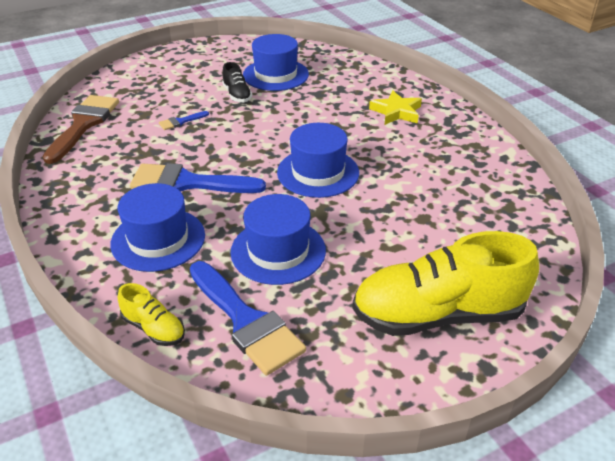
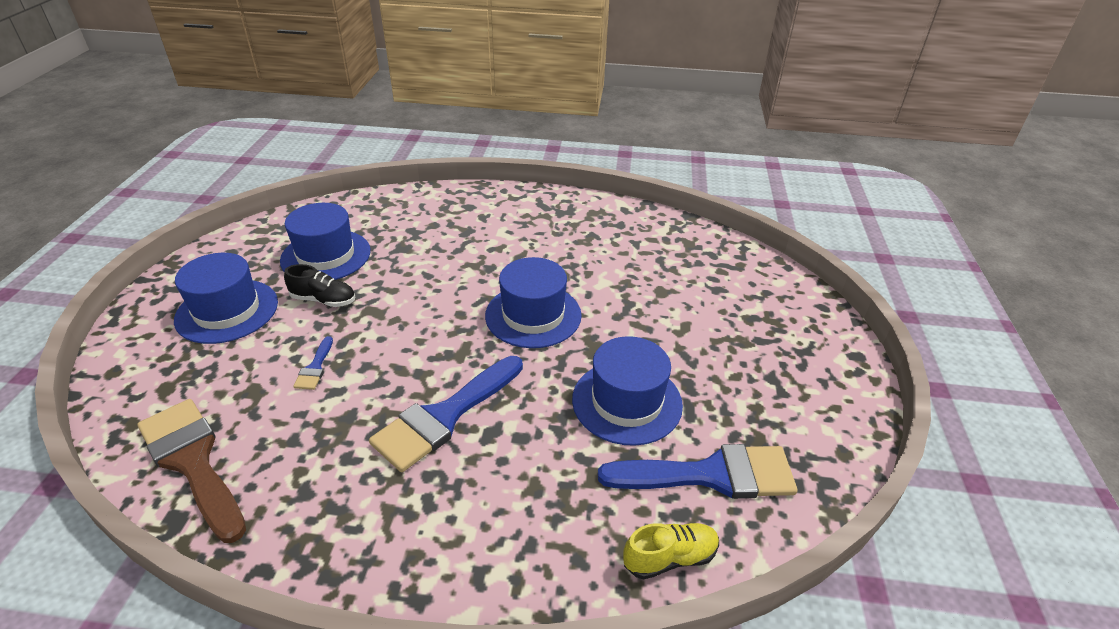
camera: 55 degrees left, 0 degrees up
(158, 239) = (522, 488): blue hat -> blue hat (227, 311)
(396, 112) = (496, 222): yellow star -> none
(438, 314) = (784, 348): yellow shoe -> none

